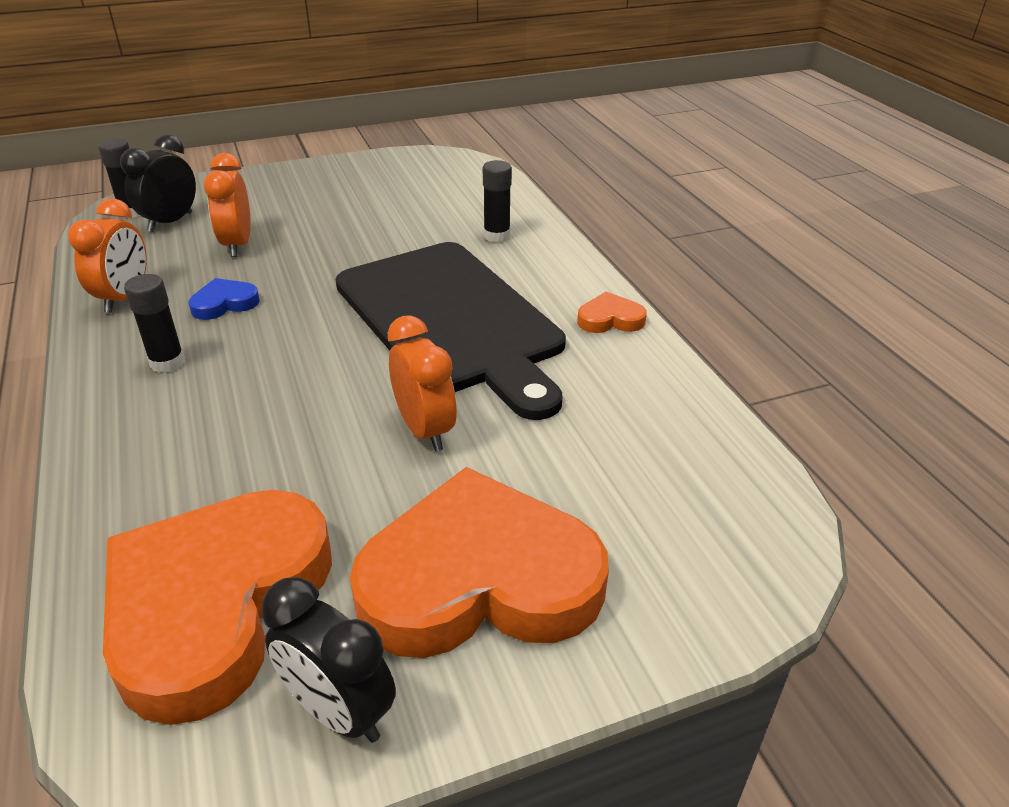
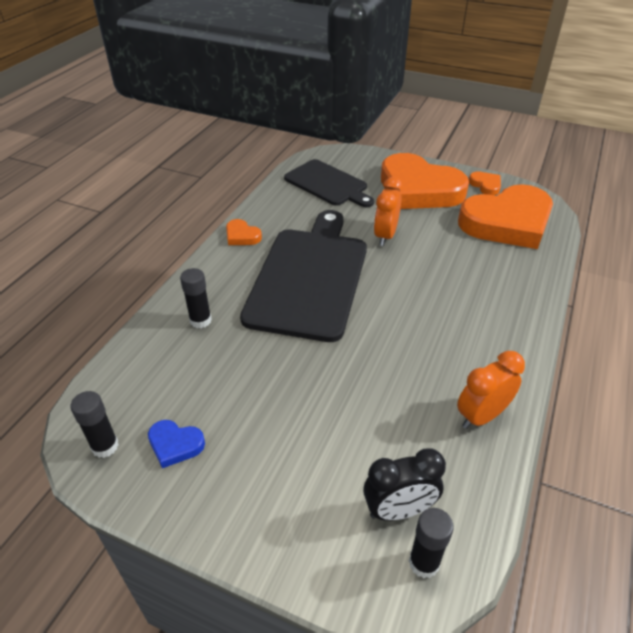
camera: 135 degrees left, 5 degrees up
(167, 362) = (477, 337): black glue stick -> black glue stick (105, 446)
(224, 303) = (418, 367): blue heart -> blue heart (175, 445)
(237, 245) = (366, 430): orange clock -> none
(339, 711) = (485, 185): black clock -> orange heart
(651, 473) = (328, 184): none -> black cutting board

